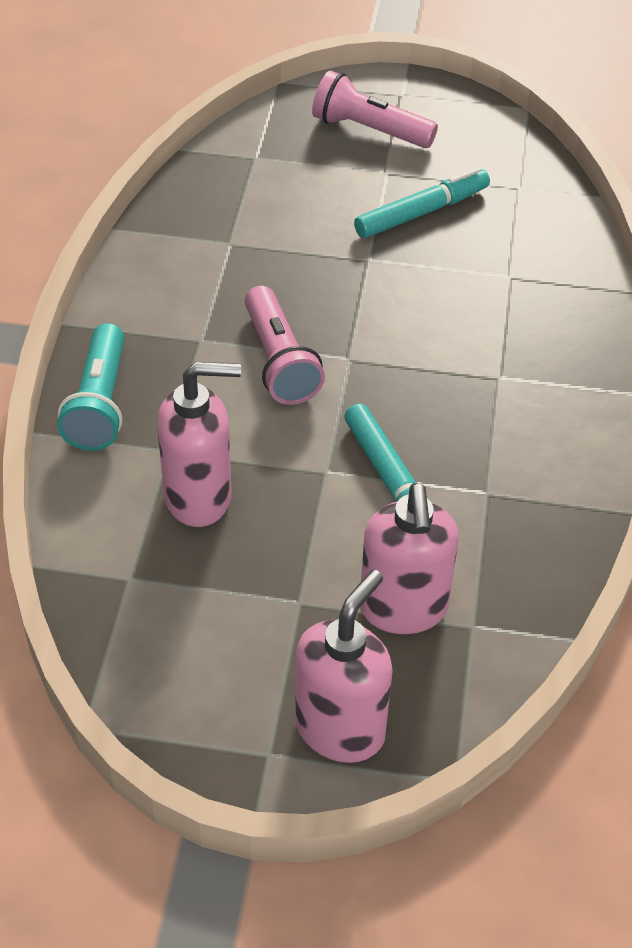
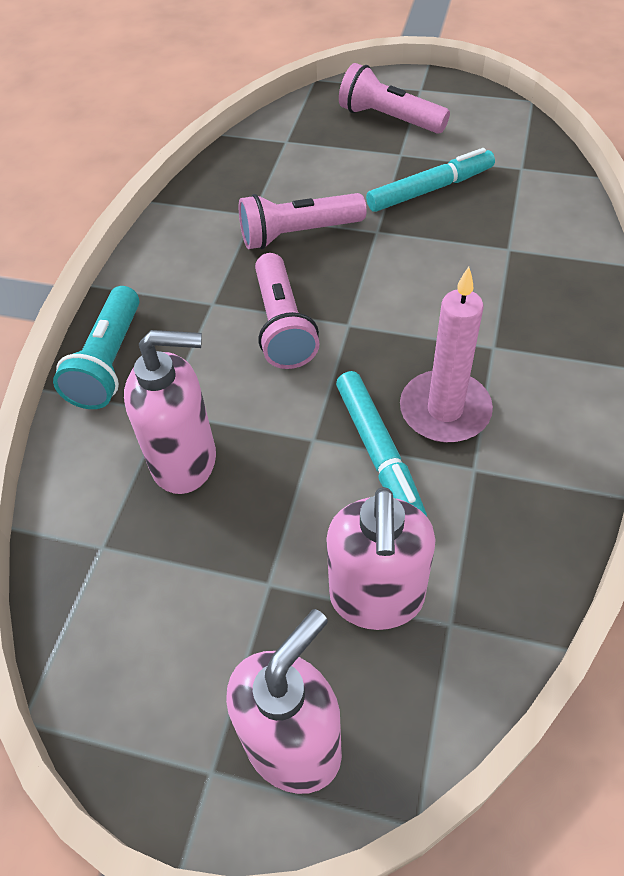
camera: 10 degrees right, 5 degrees up
(283, 264) = (298, 234): none -> pink flashlight
(454, 440) = (445, 410): none -> pink candle

